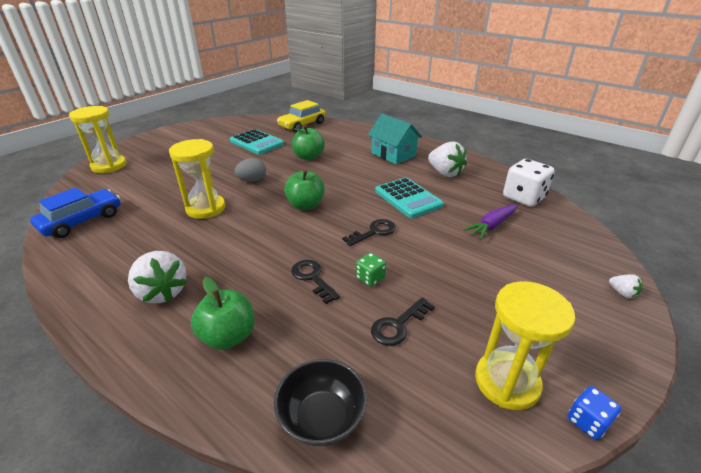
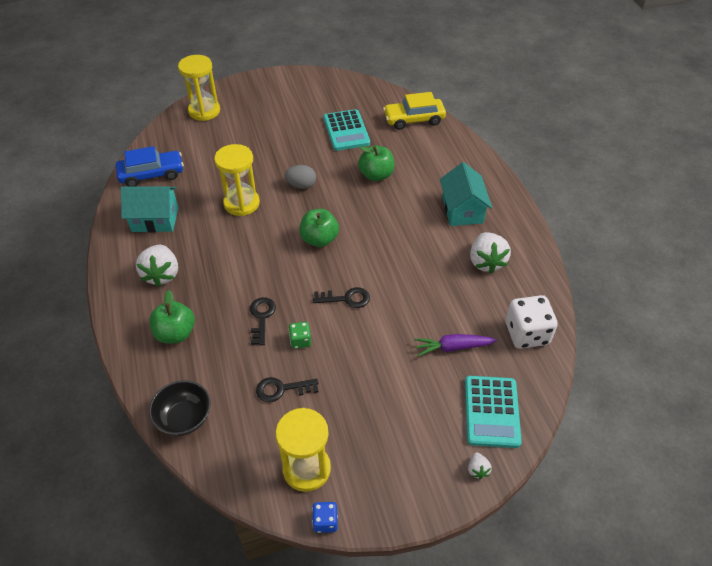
camera: 35 degrees right, 15 degrees up
(114, 252) = (155, 219): none -> turquoise house
(408, 198) = (414, 276): turquoise calculator -> turquoise calculator (491, 412)

